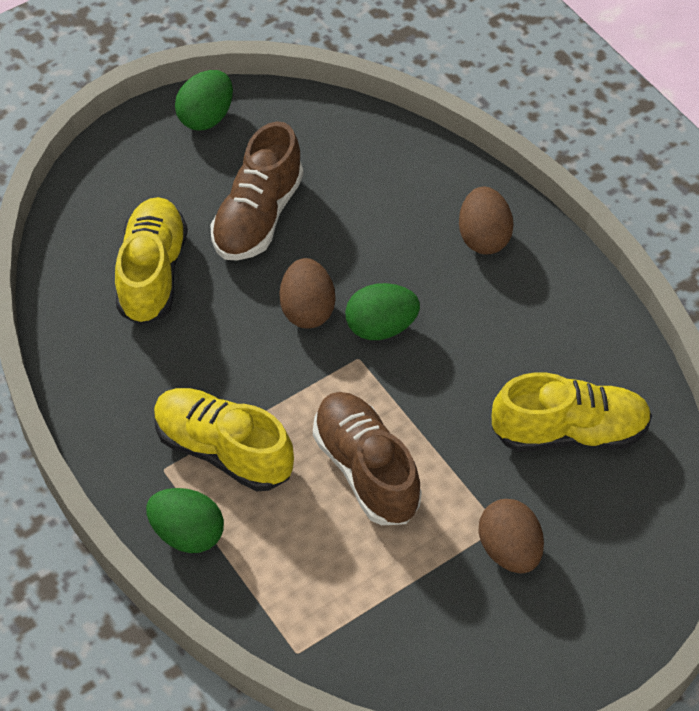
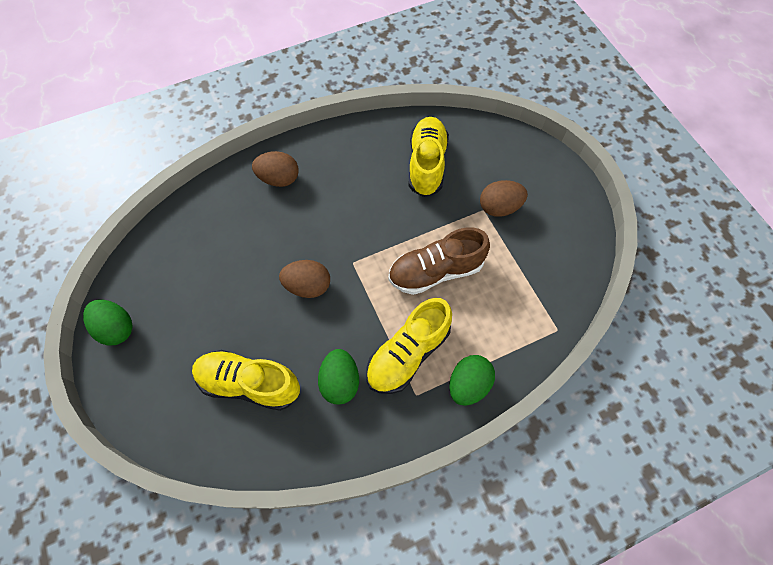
camera: 80 degrees left, 10 degrees up
(258, 216) = (220, 306): brown shoe -> none
(381, 327) = (332, 246): green egg -> green egg (340, 382)

